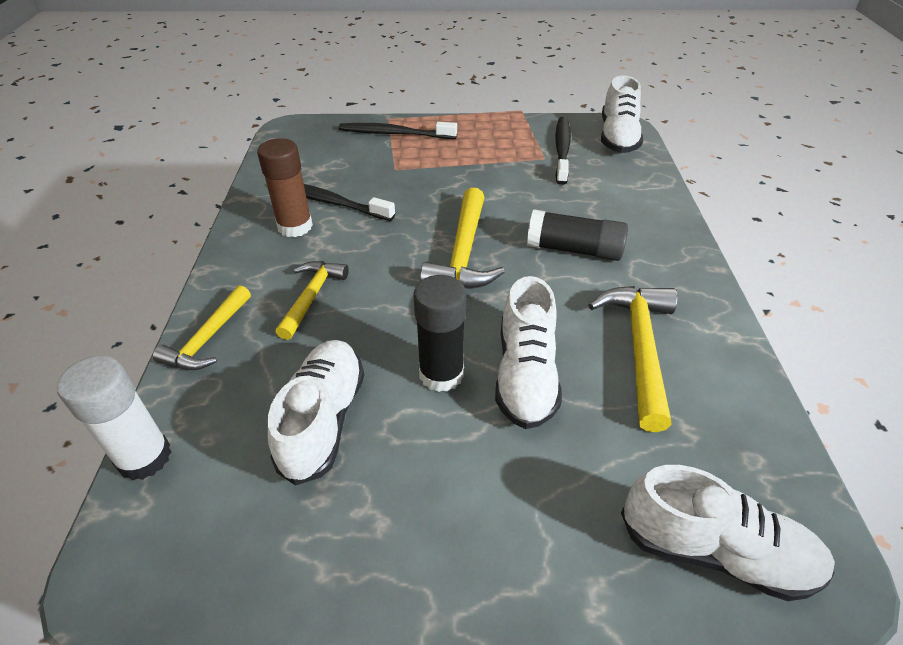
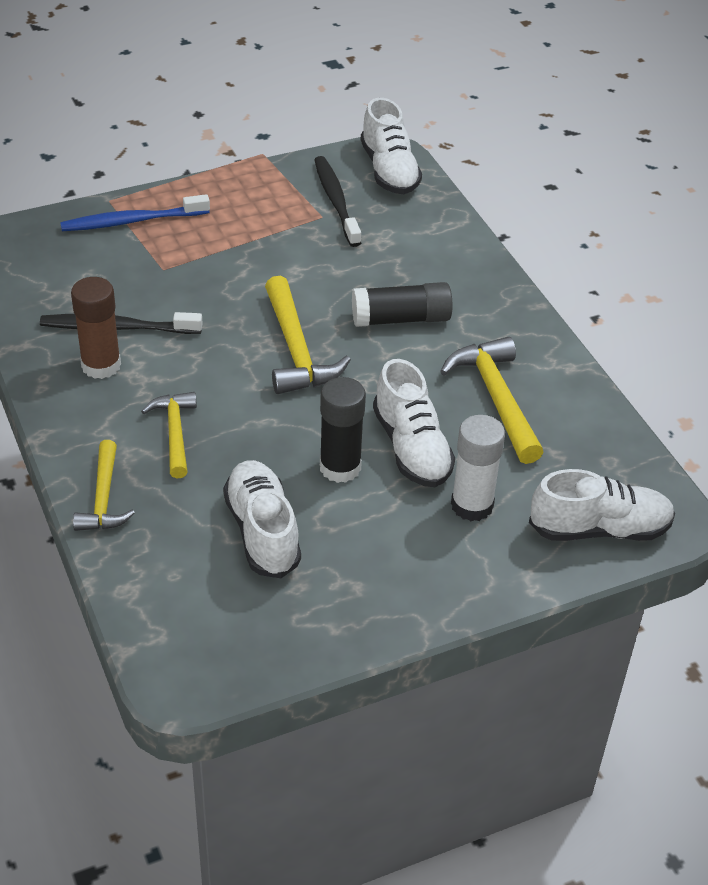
camera: 25 degrees left, 0 degrees up
(144, 457) = (131, 603): white glue stick -> white glue stick (472, 505)
(395, 134) = (132, 221): black toothbrush -> blue toothbrush

